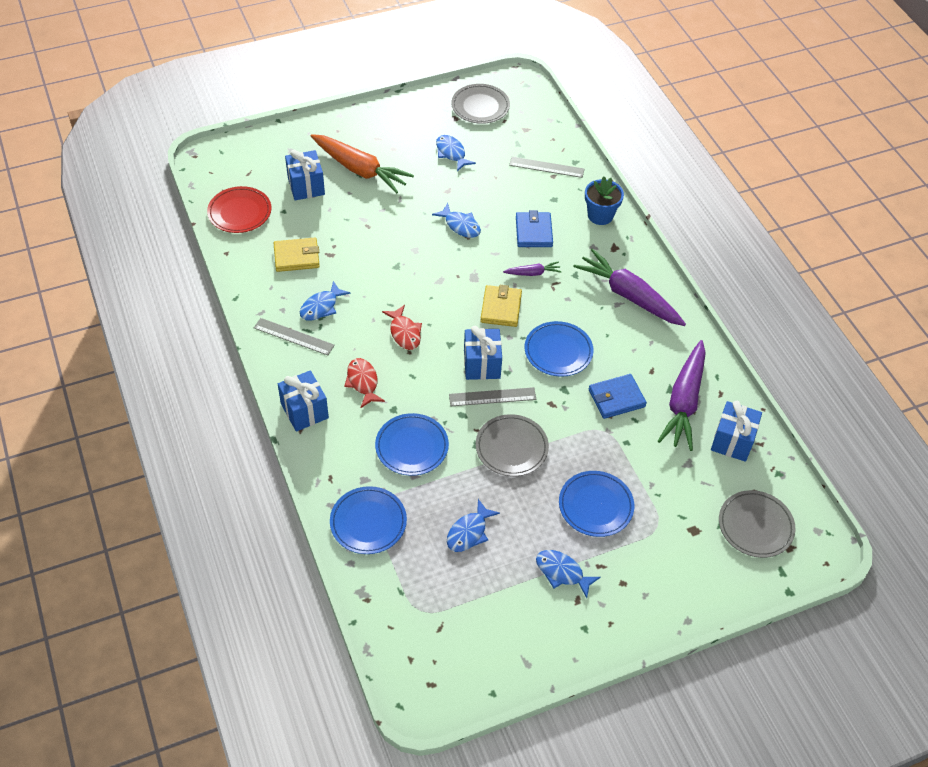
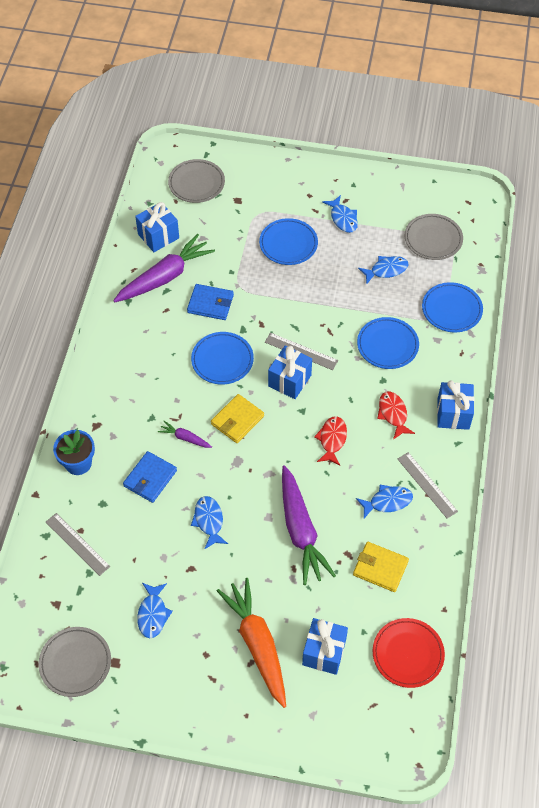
camera: 145 degrees left, 5 degrees up
(363, 382) = (393, 414): red fish -> red fish turned 150 degrees clockwise
(511, 447) = (315, 308): grey plate -> grey plate (433, 239)
(629, 296) = (126, 376): purple carrot -> purple carrot (300, 530)

